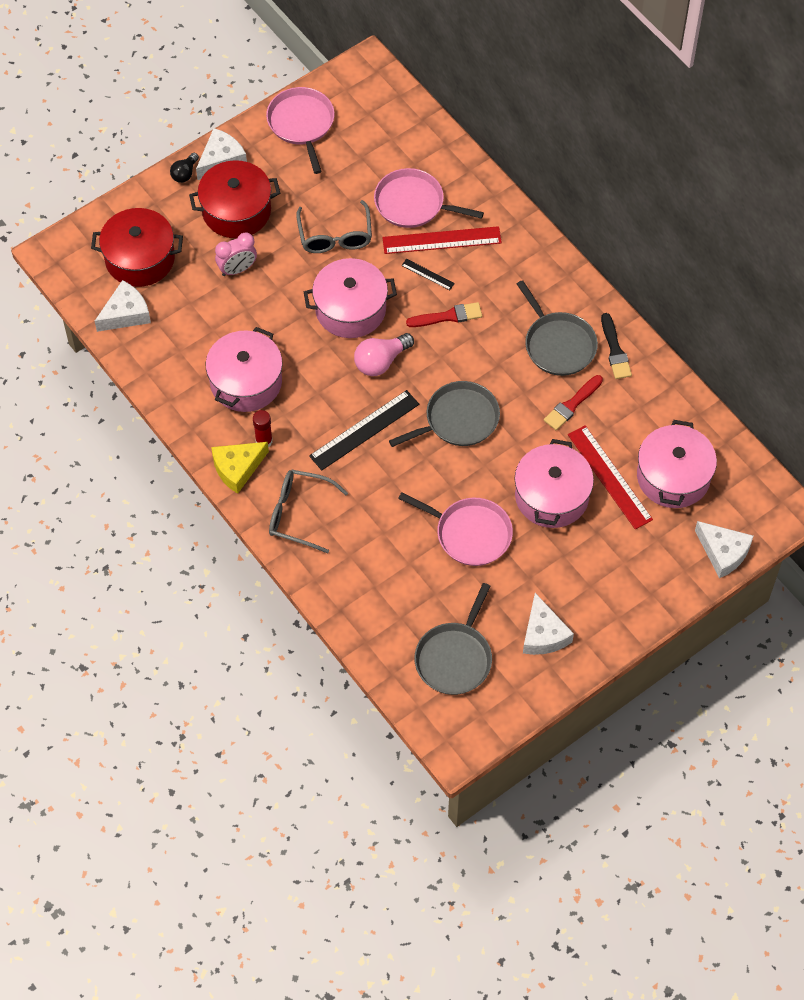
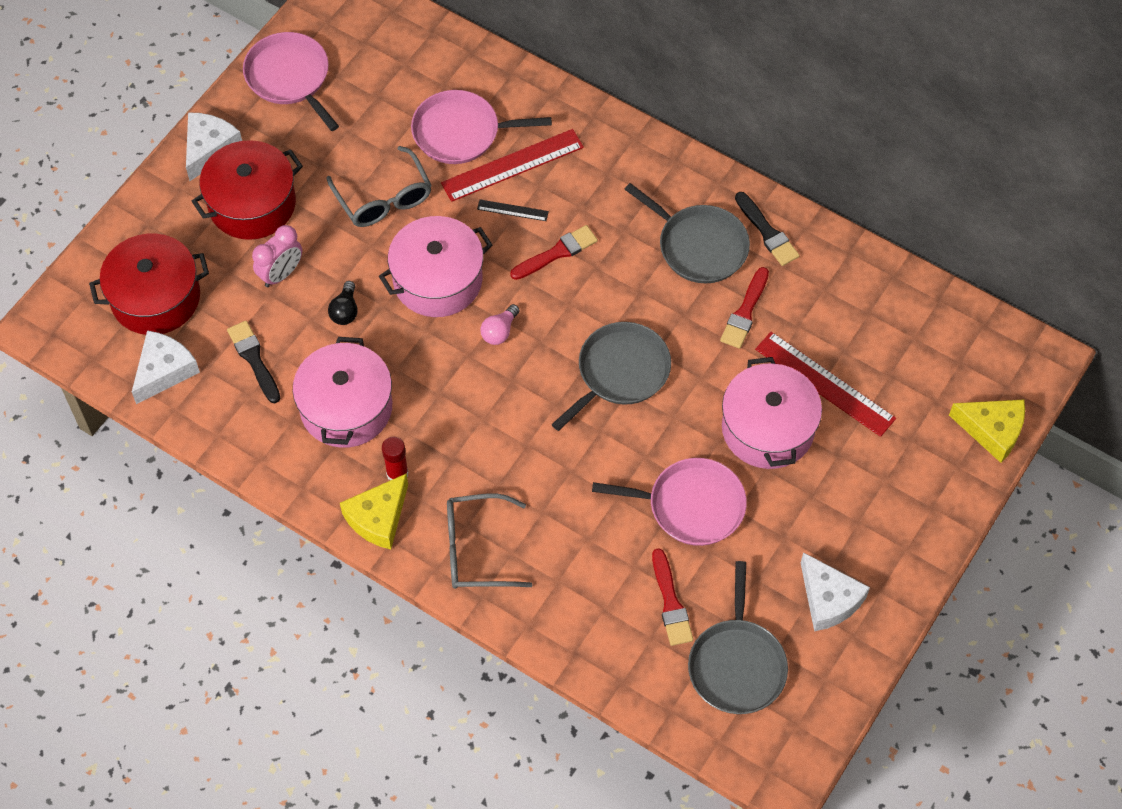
camera: 20 degrees left, 0 degrees up
(185, 173) = (171, 178): black light bulb -> black light bulb (345, 311)
(193, 325) = (254, 359): none -> black brush
(364, 430) = (514, 421): black ruler -> none
(381, 361) = (499, 331): pink light bulb -> pink light bulb, size x0.62
(425, 598) = (670, 602): none -> red brush
(673, 477) = (897, 360): pink pot -> none
(723, 552) = (992, 430): white cheese -> yellow cheese

